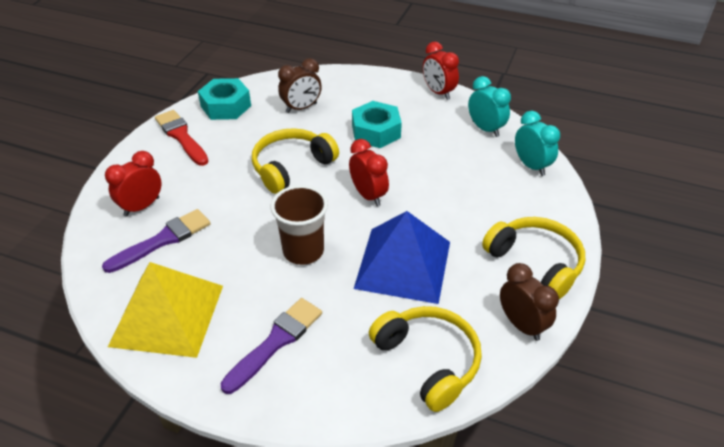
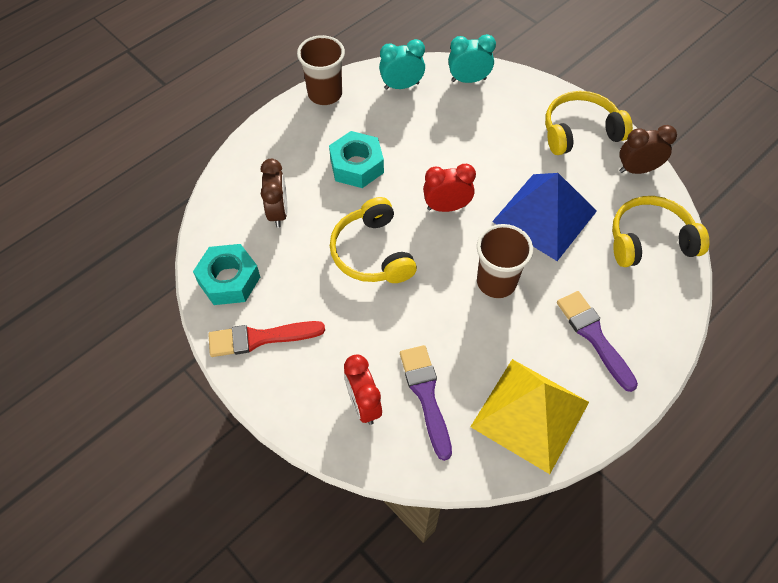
camera: 65 degrees left, 15 degrees up
(438, 92) = (325, 94): red clock -> brown cup

